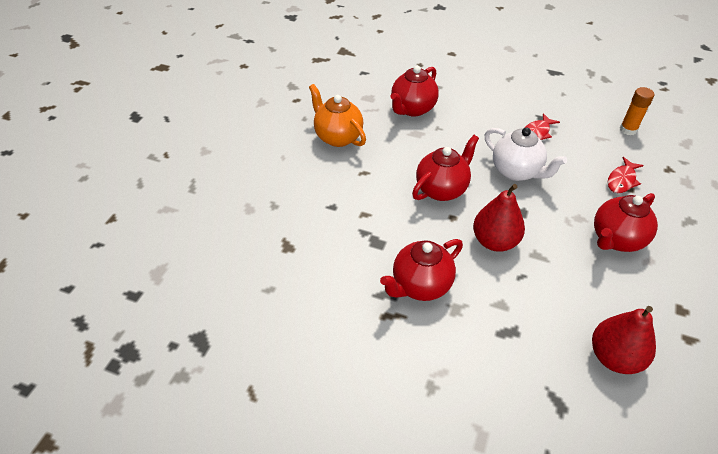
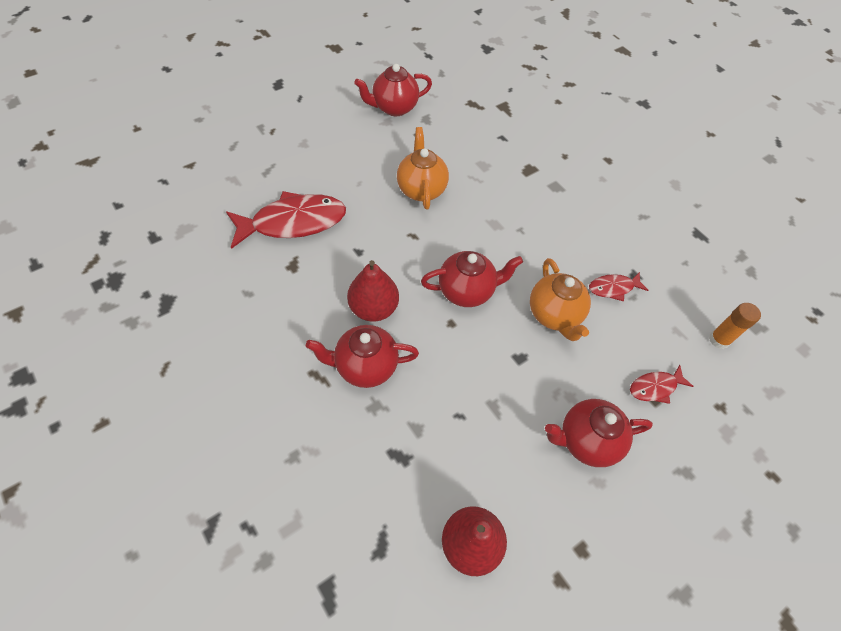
camera: 30 degrees right, 10 degrees up
(255, 214) = (293, 222): none -> red fish
(412, 109) = (514, 198): red teapot -> red teapot (394, 108)
(494, 241) = (467, 369): red pear -> red pear (373, 308)
(516, 171) = (554, 315): white teapot -> orange teapot

